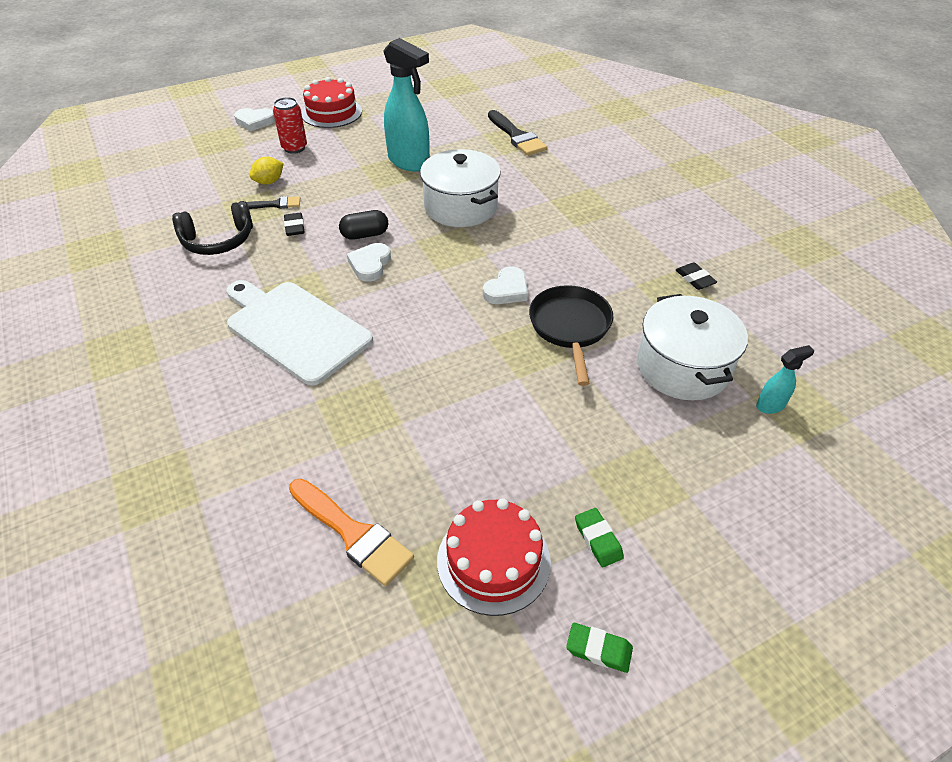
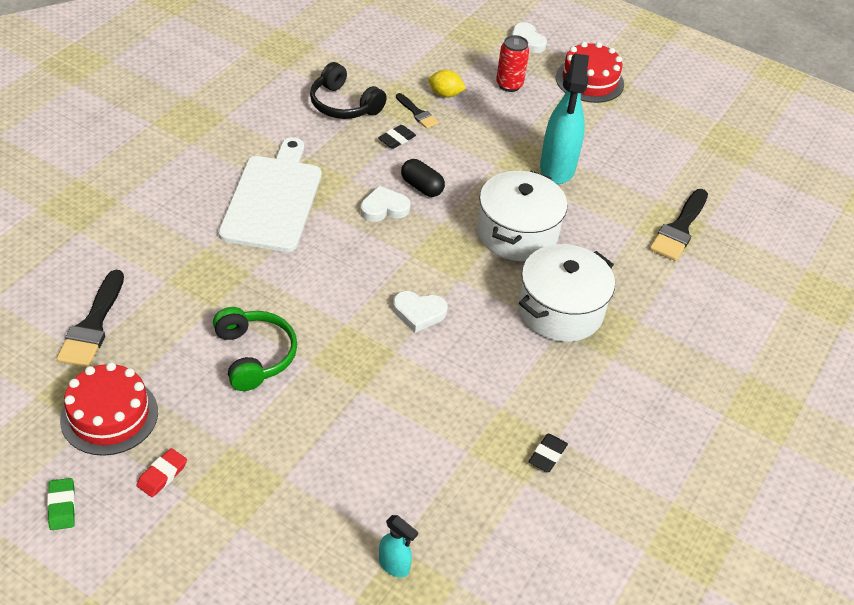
camera: 55 degrees right, 0 degrees up
(353, 534) = (93, 325): orange brush -> black brush
(486, 413) = (255, 355): none -> green headphones
(570, 327) = (399, 377): black pan -> none
(598, 539) = (162, 475): green eraser -> red eraser
(683, 367) = (403, 480): white pot -> white pot (560, 310)

